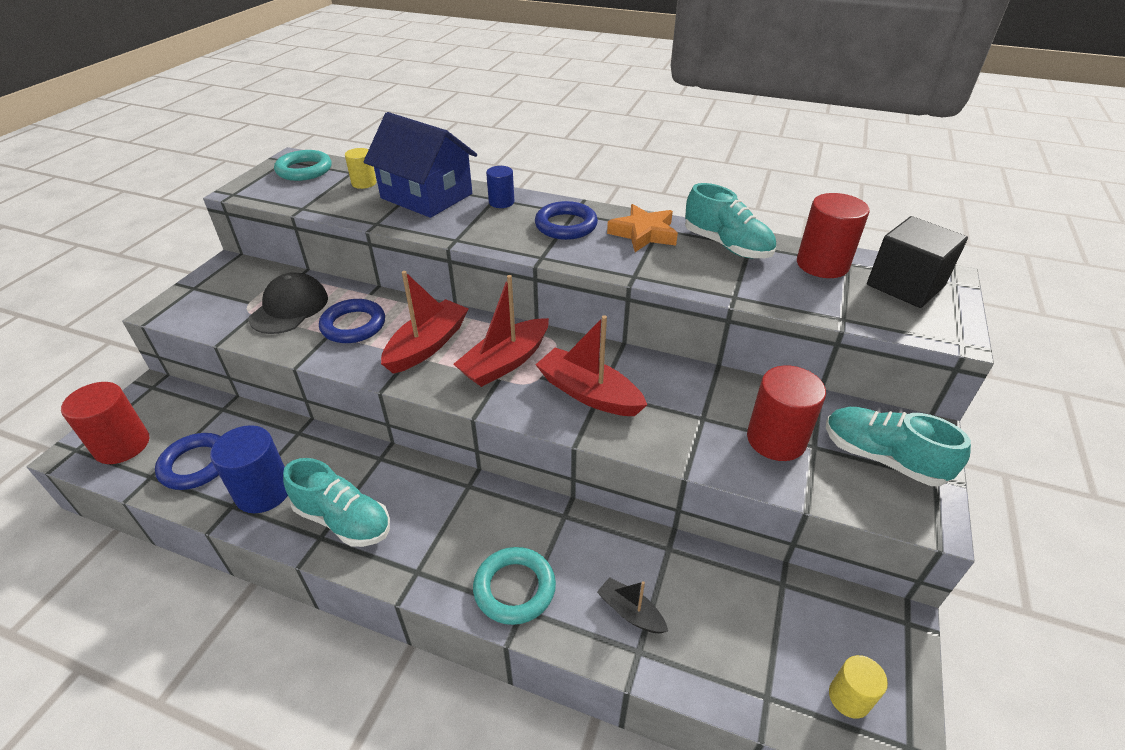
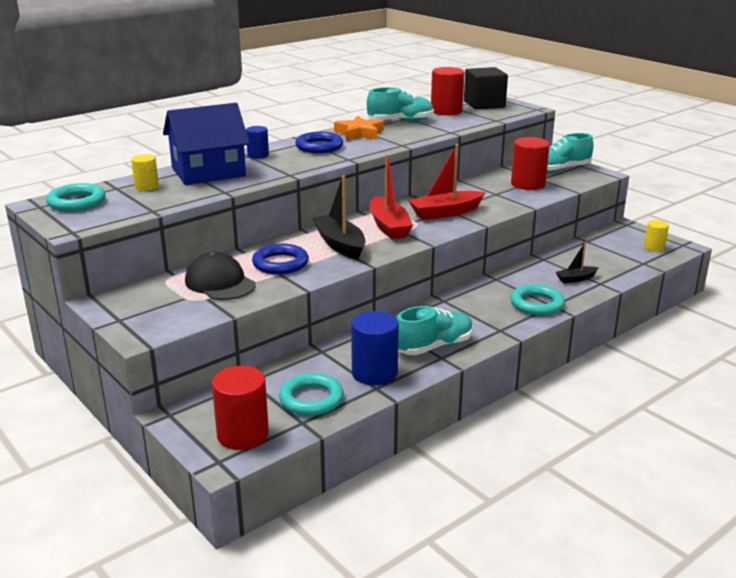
camera: 60 degrees left, 15 degrees down
(196, 465) = (311, 399): blue ring -> turquoise ring
(427, 345) = (340, 244): red boat -> black boat

